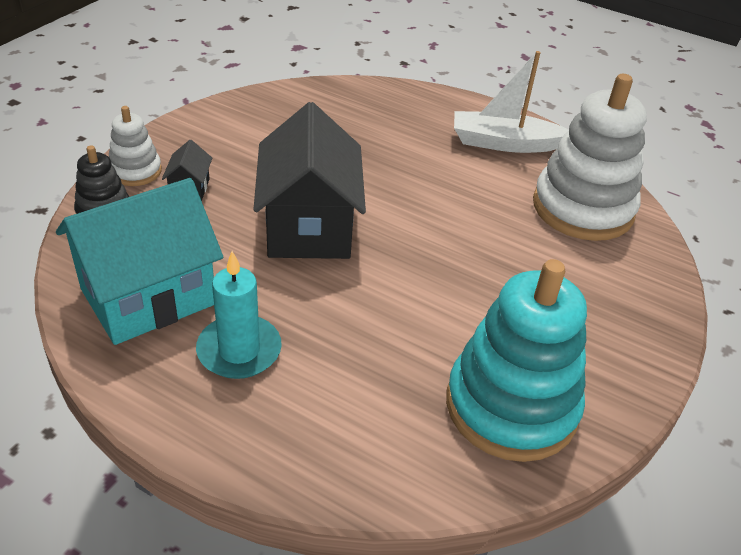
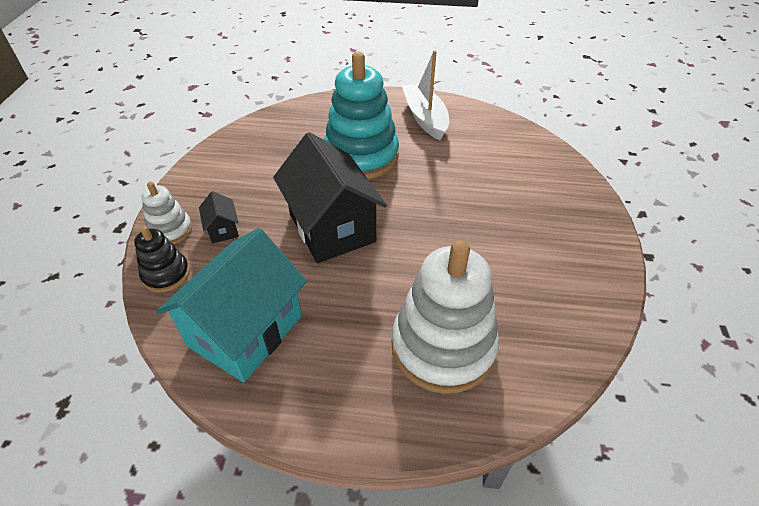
camera: 20 degrees left, 5 degrees up
(239, 350) = (342, 346): turquoise candle -> none
(504, 143) = (425, 118): white boat -> white boat turned 90 degrees clockwise
(511, 406) = (548, 309): turquoise stacking toy -> turquoise stacking toy (361, 156)
(582, 208) = (503, 148): white stacking toy -> white stacking toy (443, 347)

